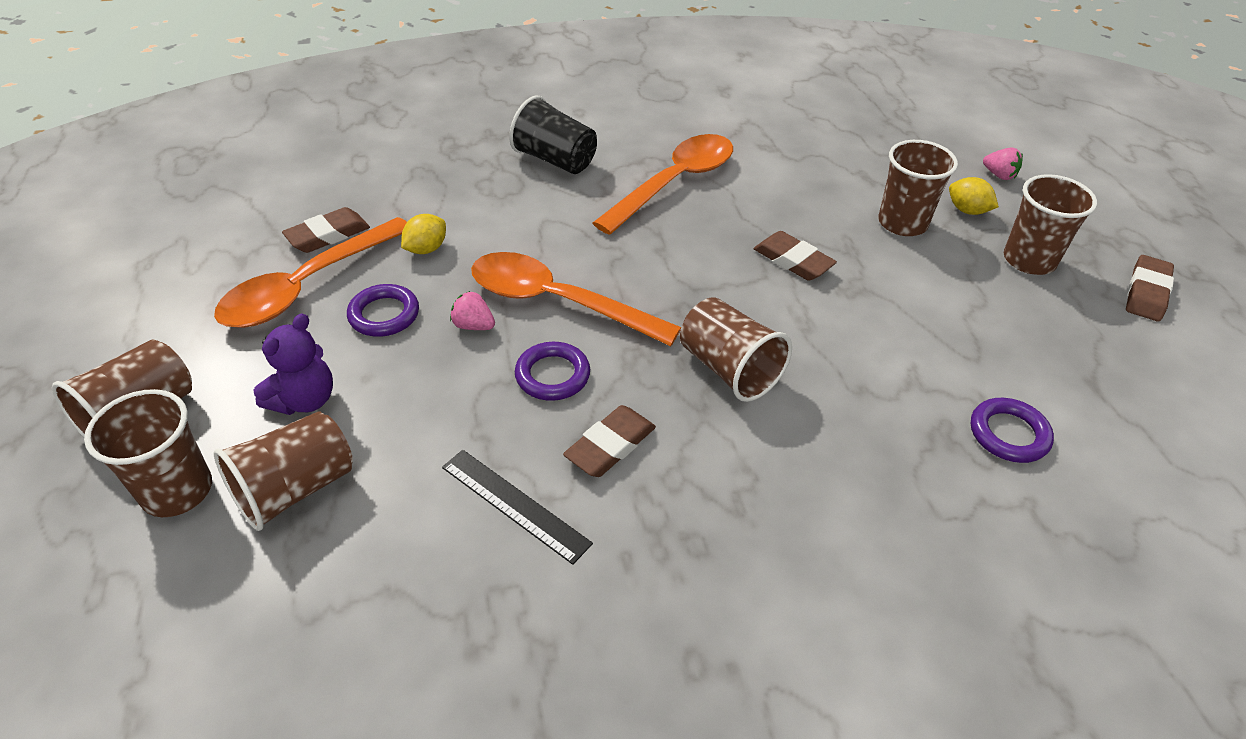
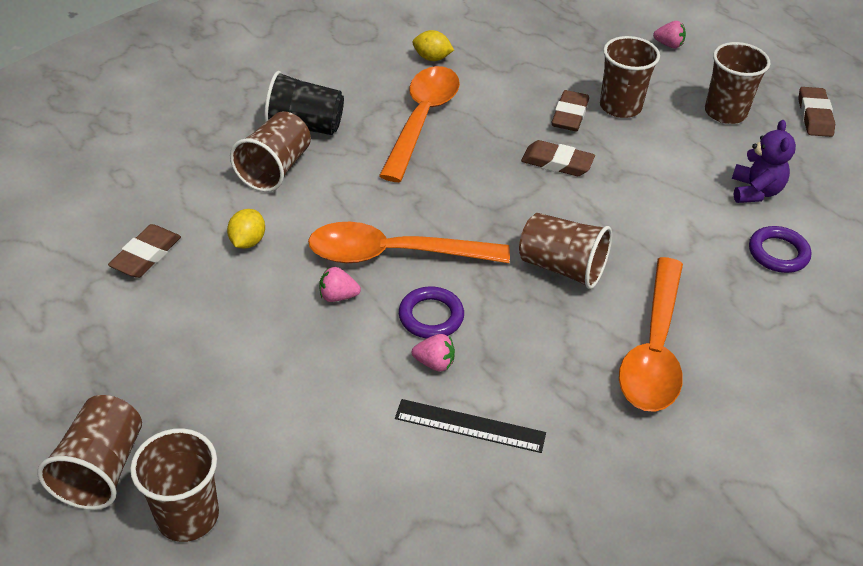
camera: 25 degrees left, 0 degrees up
(296, 489) = (288, 477): brown cup -> brown cup (275, 169)
(304, 400) = (239, 405): purple teddy bear -> purple teddy bear (755, 191)
(308, 286) = (164, 307): orange spoon -> orange spoon (654, 349)
(384, 315) = (253, 311): purple ring -> none
(523, 424) = (434, 363): none -> pink strawberry
(610, 445) = (511, 356): brown eraser -> brown eraser (570, 115)
(967, 210) = (661, 82): yellow lemon -> yellow lemon (432, 58)

